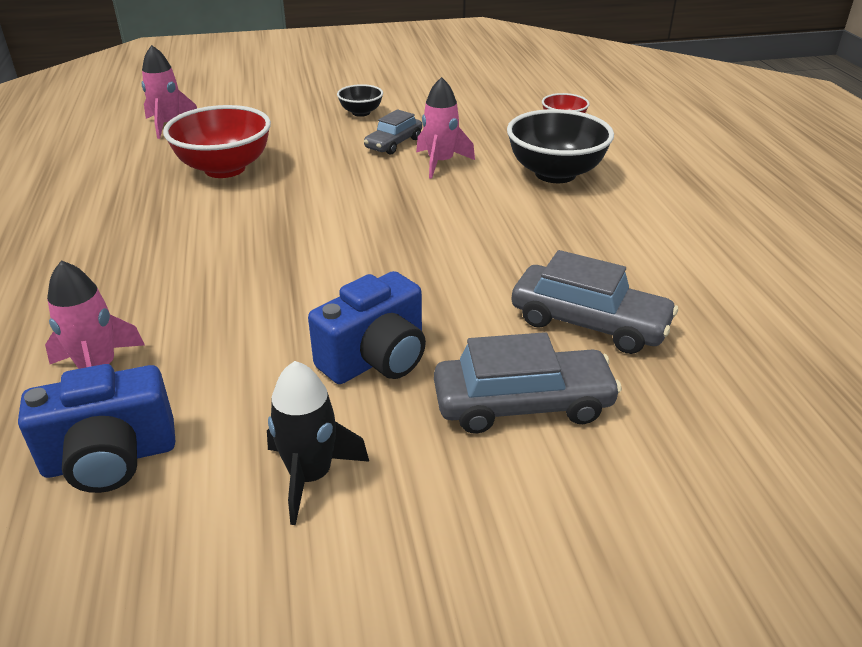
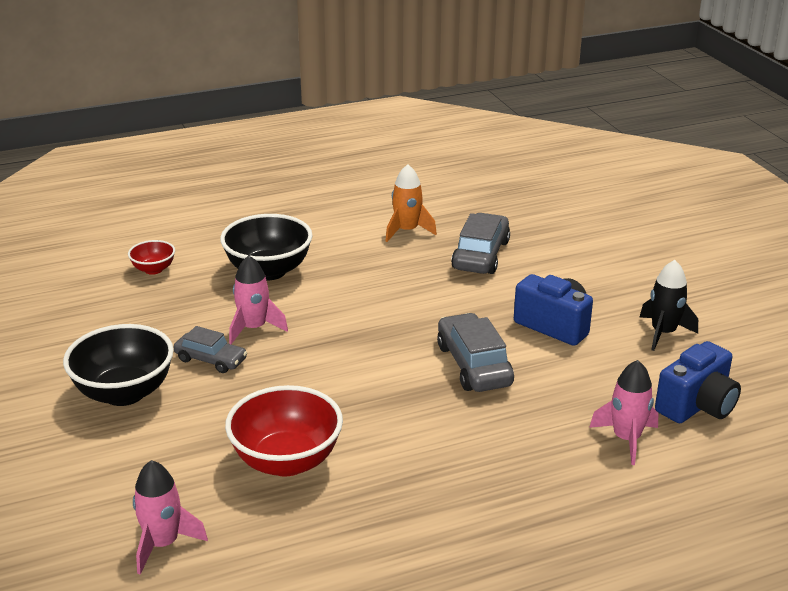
camera: 100 degrees left, 5 degrees down
(110, 458) = (697, 406): blue camera -> blue camera turned 75 degrees clockwise
(361, 113) = (124, 393): black bowl -> black bowl, size x1.94
(523, 404) = (568, 274): grey car -> grey car (474, 365)
(661, 268) = (407, 231): none -> orange rocket

